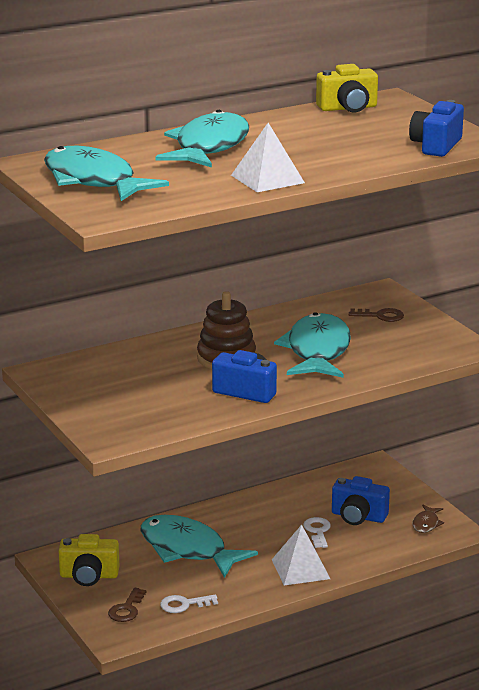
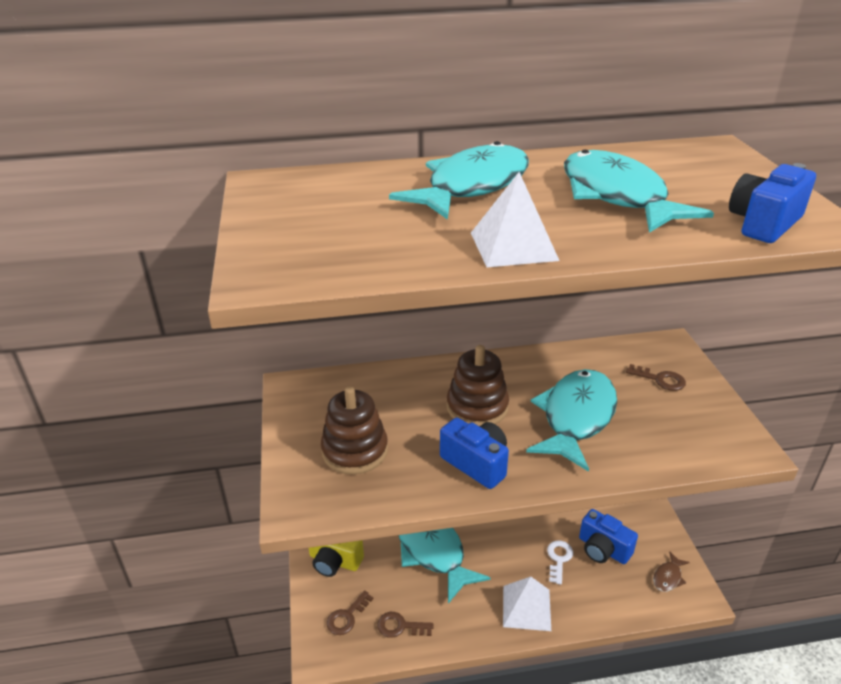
camera: 20 degrees right, 10 degrees up
(93, 181) = (304, 217): turquoise fish -> turquoise fish (617, 196)
(134, 401) = (355, 451): none -> brown stacking toy
(184, 604) = (400, 626): white key -> brown key
(348, 108) = (663, 154): yellow camera -> none

